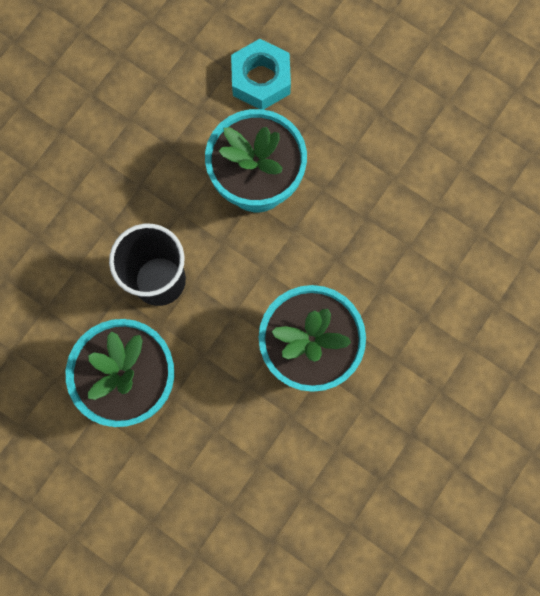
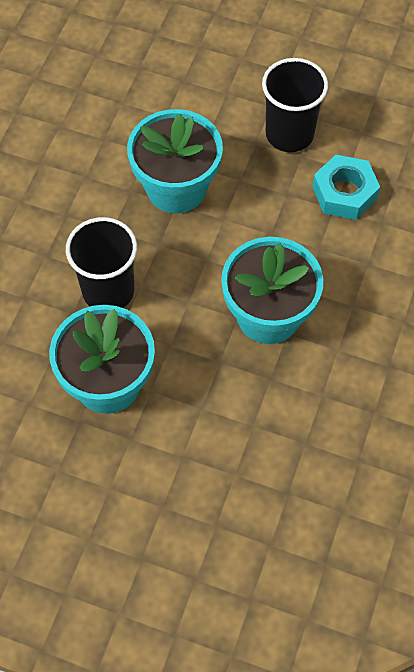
camera: 15 degrees left, 15 degrees down
(261, 79) = (154, 103): turquoise nut -> turquoise nut (344, 193)
(388, 150) = (289, 134): none -> black cup

